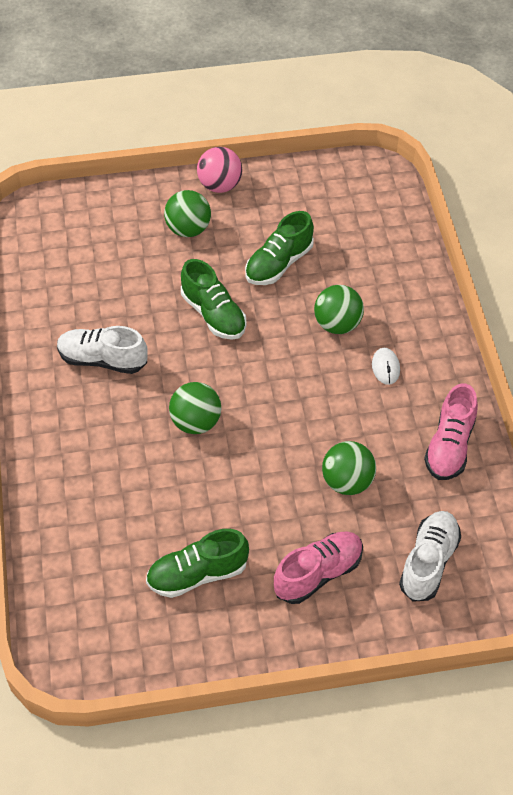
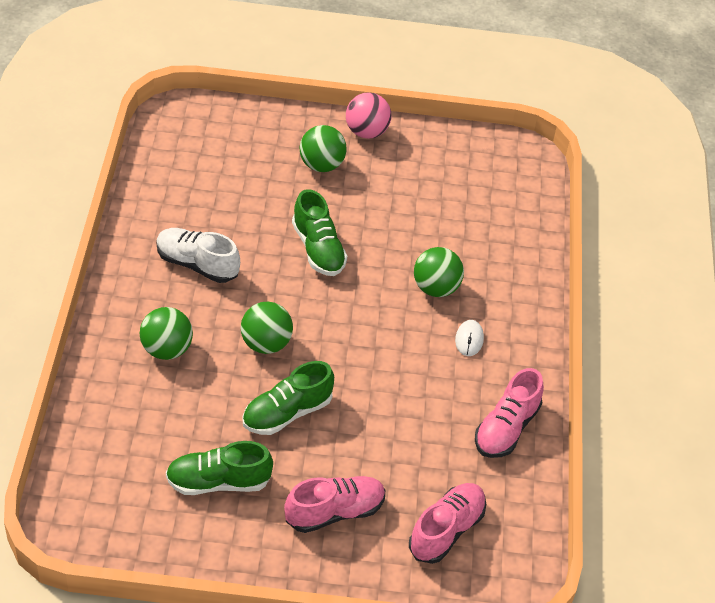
camera: 10 degrees right, 5 degrees down
(279, 264) = (398, 218): green shoe -> green shoe (287, 413)
(347, 482) = (393, 435): green ball -> green ball (166, 349)
(428, 563) = (446, 530): white shoe -> pink shoe

